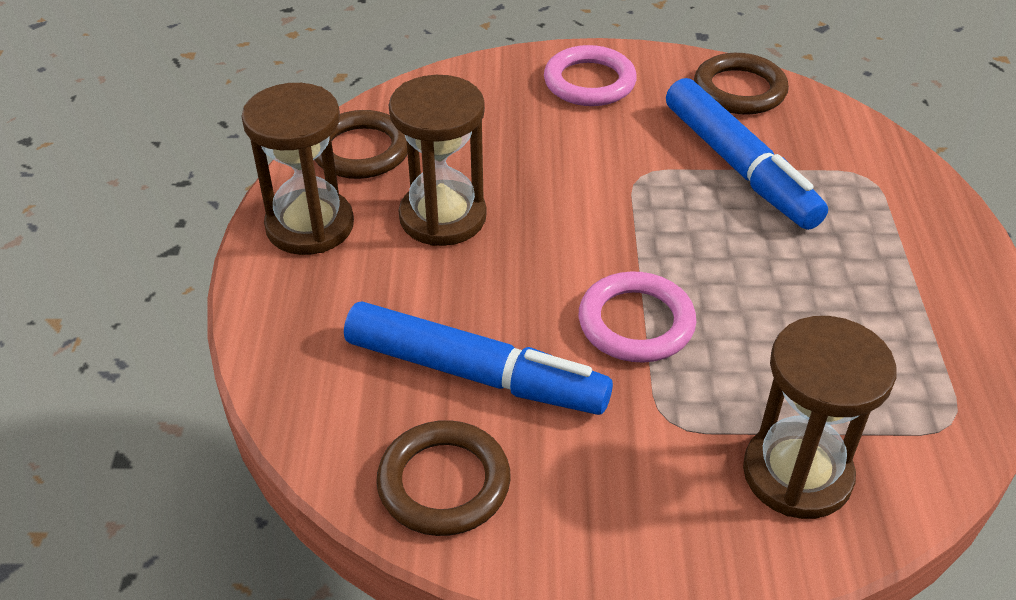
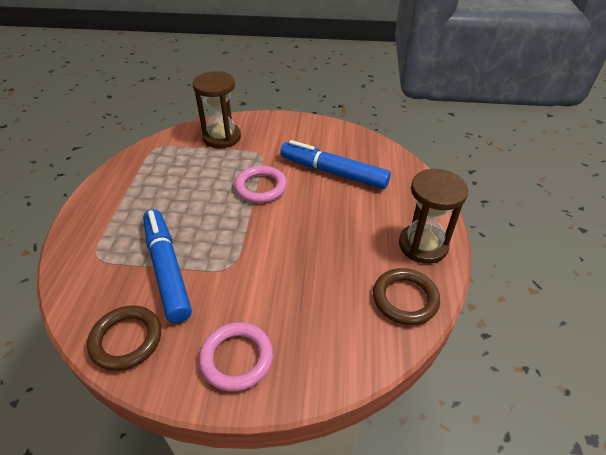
camera: 175 degrees left, 0 degrees up
(442, 217) = (349, 246): brown hourglass -> none
(444, 483) = (345, 141): brown ring -> none

